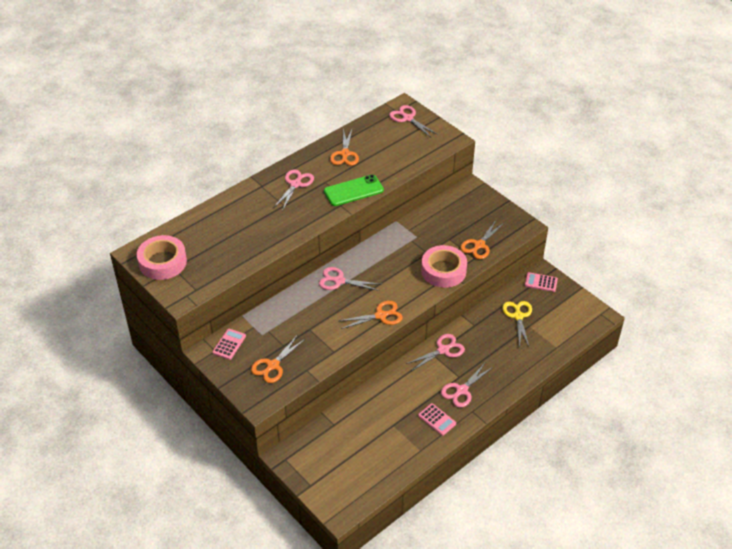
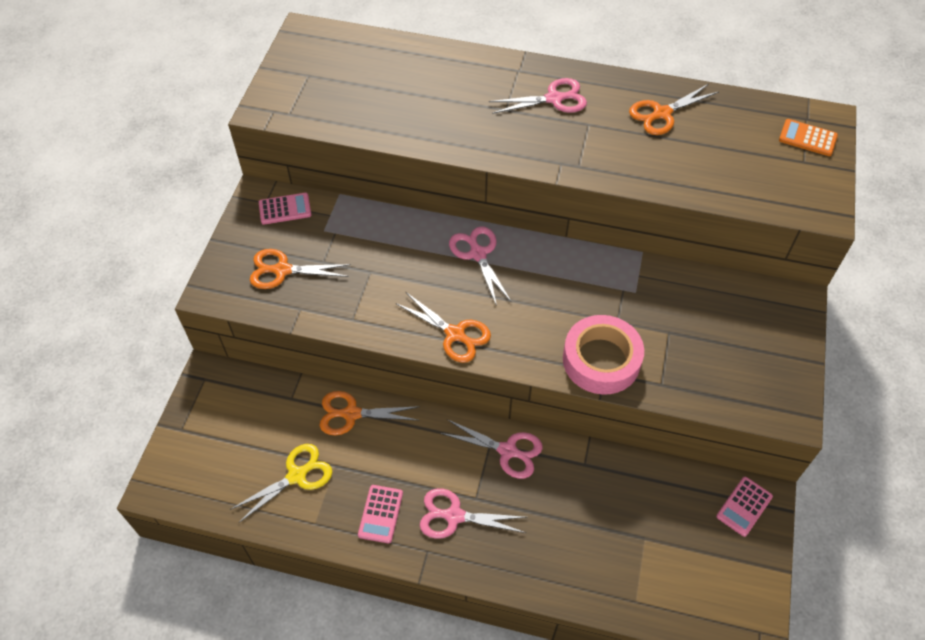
camera: 55 degrees right, 10 degrees up
(162, 262) = (310, 61): pink tape -> none
(353, 191) = (601, 161): green phone -> none
(408, 118) = (807, 138): pink scissors -> orange calculator
(479, 245) = (693, 376): orange scissors -> orange scissors (351, 414)
(518, 316) = (650, 512): yellow scissors -> yellow scissors (297, 475)
(541, 282) = (744, 506): pink calculator -> pink calculator turned 120 degrees counterclockwise

